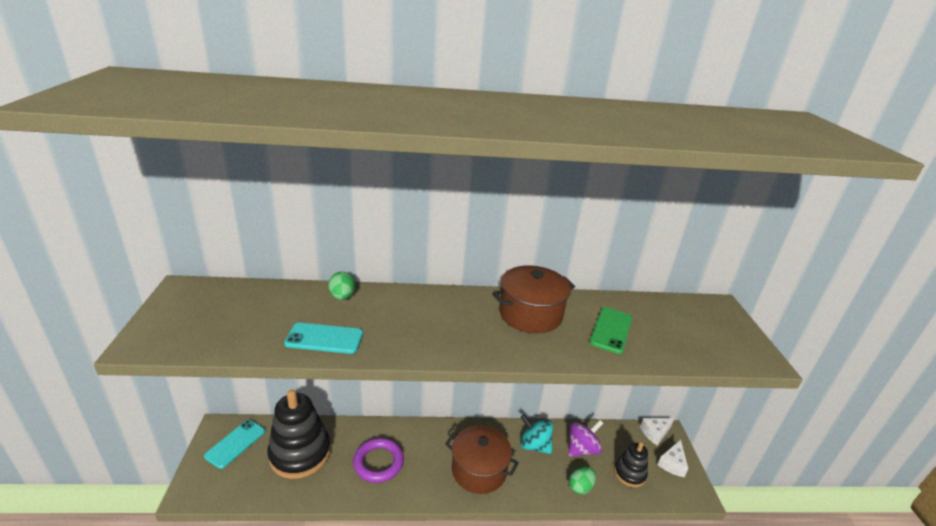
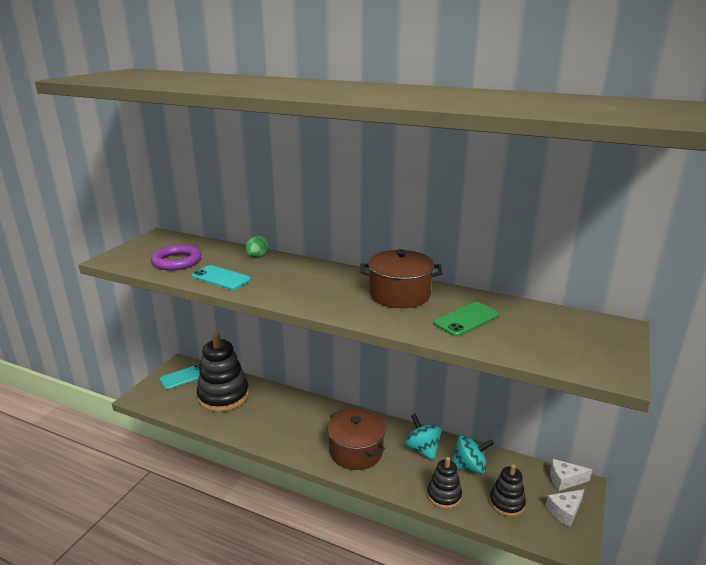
camera: 30 degrees right, 5 degrees down
(378, 462) = (276, 419): purple ring -> purple ring (177, 261)
(580, 487) = (444, 495): green egg -> black stacking toy
(582, 449) = (469, 467): purple spinning top -> turquoise spinning top

